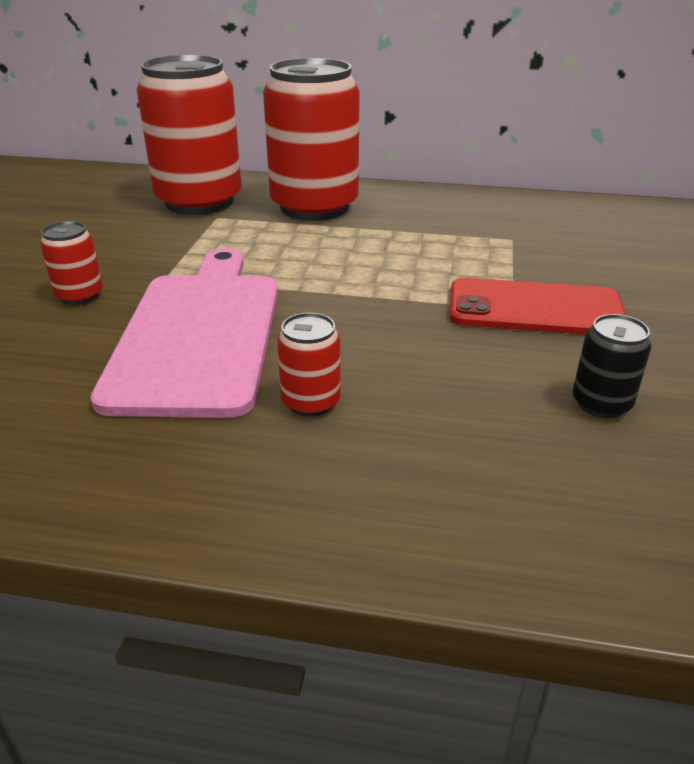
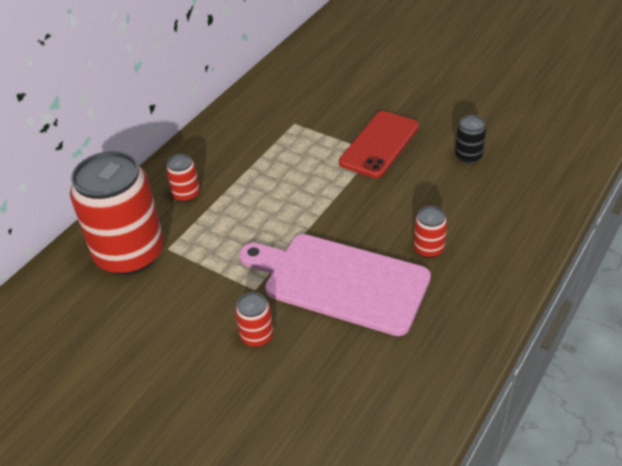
camera: 65 degrees left, 10 degrees up
(314, 207) = (186, 194): red can -> red can, size x0.42

